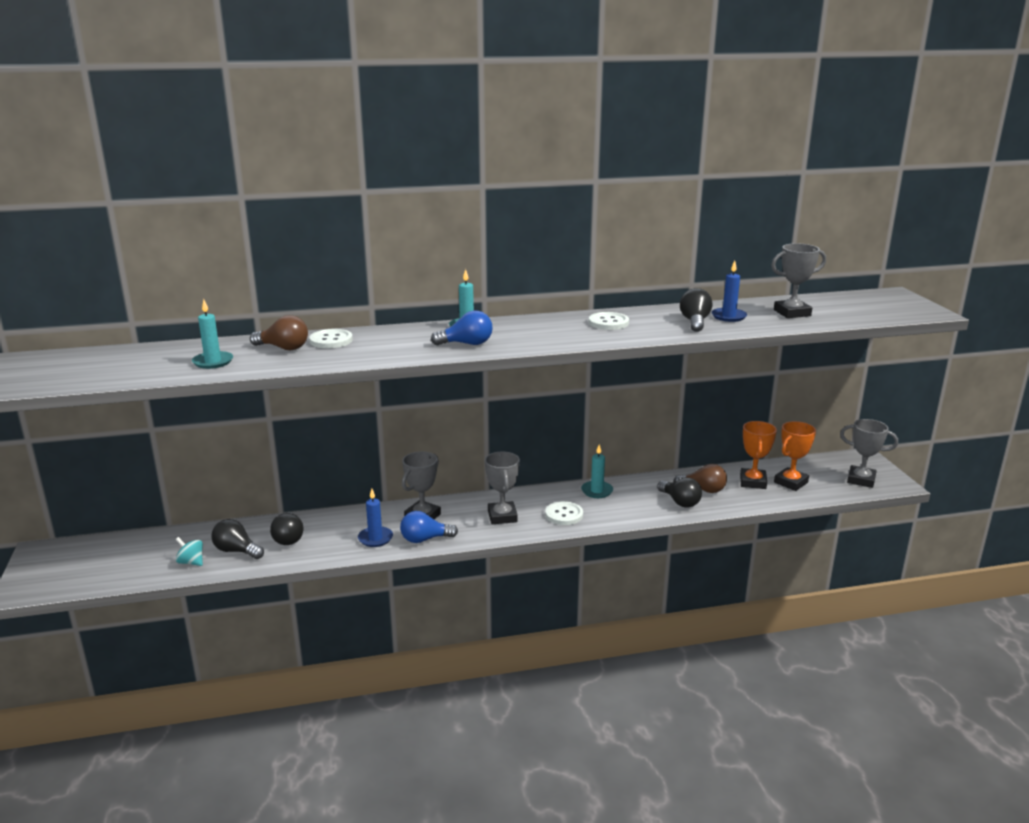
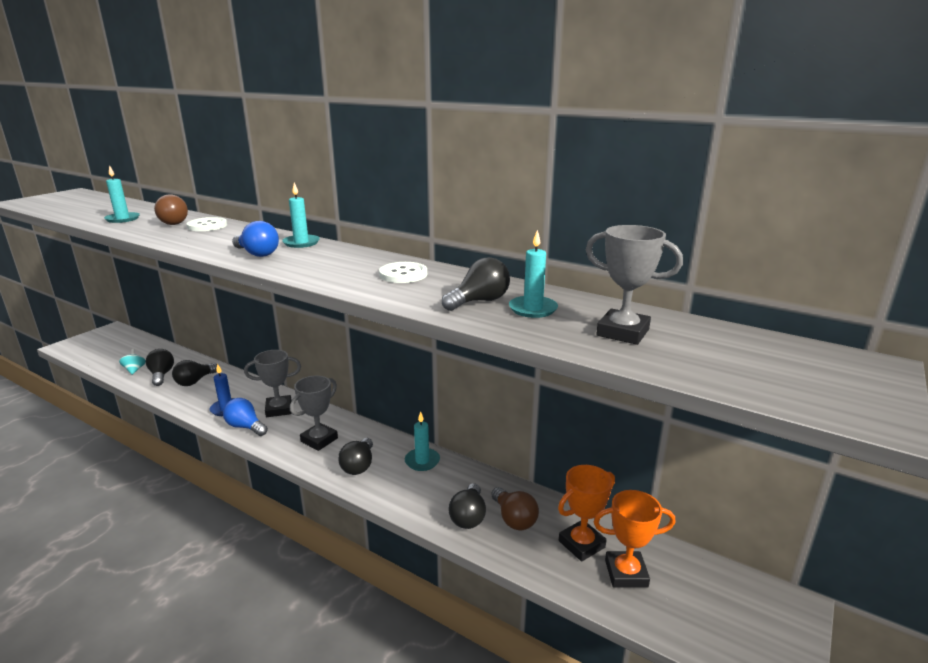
camera: 45 degrees right, 0 degrees up
(564, 514) = (358, 466): white button -> black light bulb
(728, 316) = (533, 309): blue candle -> turquoise candle
(861, 480) = (732, 633): grey trophy -> none

